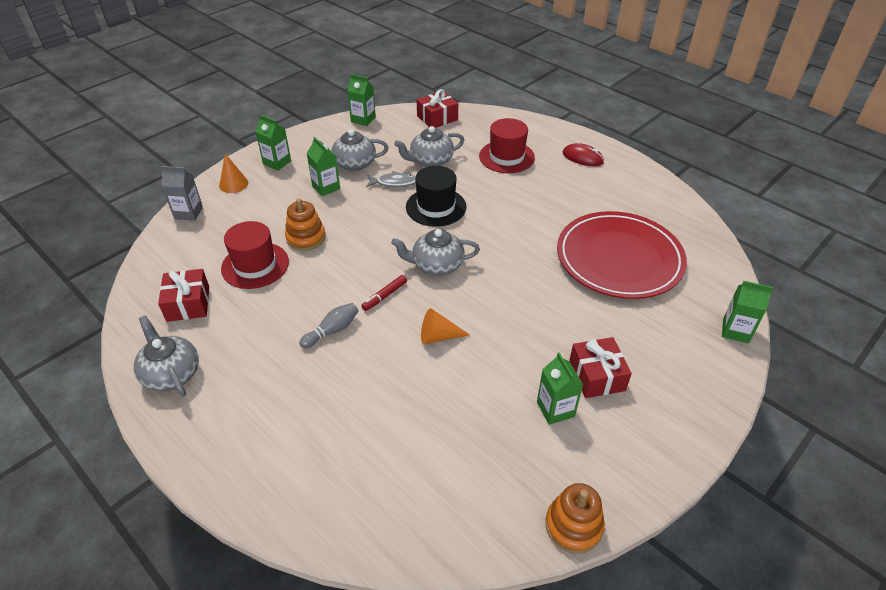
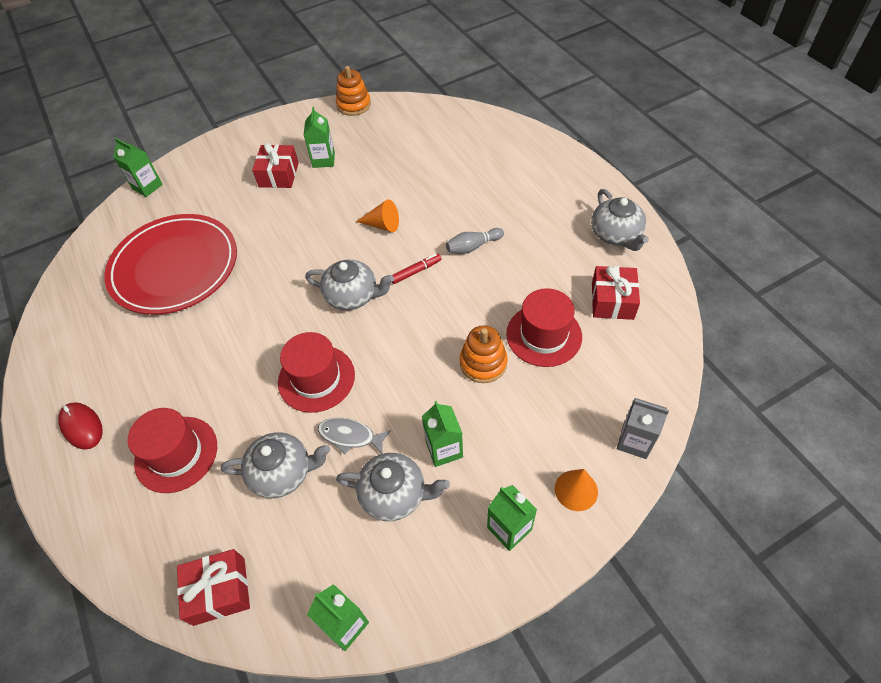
camera: 160 degrees left, 10 degrees up
(436, 207) = (316, 378): black hat -> red hat

